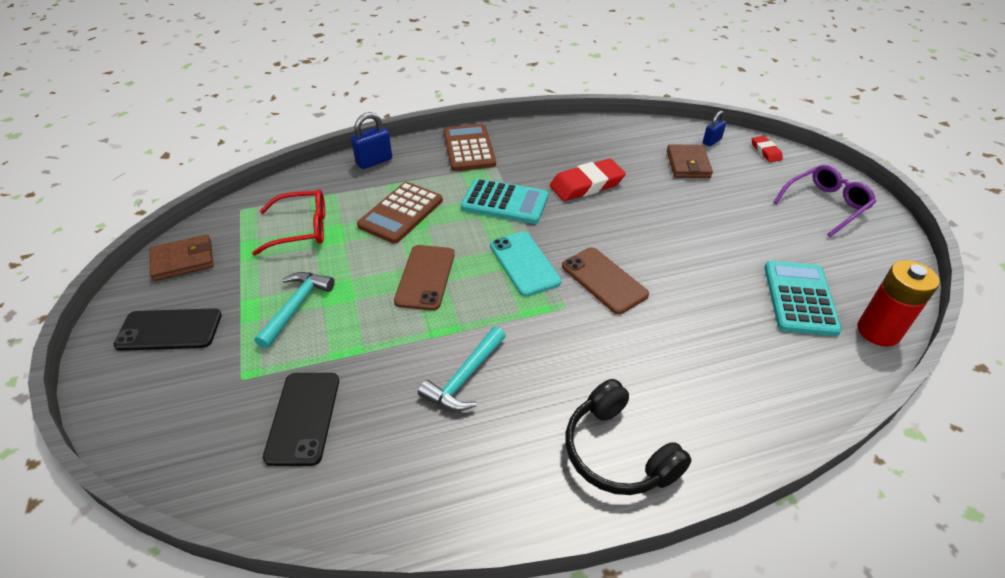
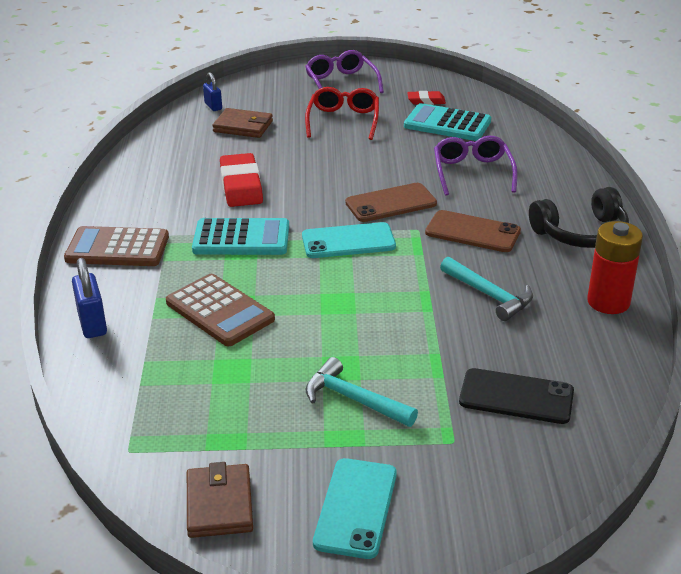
camera: 75 degrees left, 10 degrees down
(169, 330) = (355, 508): black phone -> turquoise phone
(302, 229) = (208, 392): red glasses -> red glasses (343, 120)
(425, 277) = (342, 304): brown phone -> brown phone (472, 232)
(505, 202) = (241, 238): turquoise calculator -> turquoise calculator turned 60 degrees clockwise
(702, 334) = (472, 172): none -> purple glasses
(765, 151) = (248, 86): red eraser -> red eraser (426, 101)
(878, 331) = (491, 106): red battery -> red battery (608, 302)

